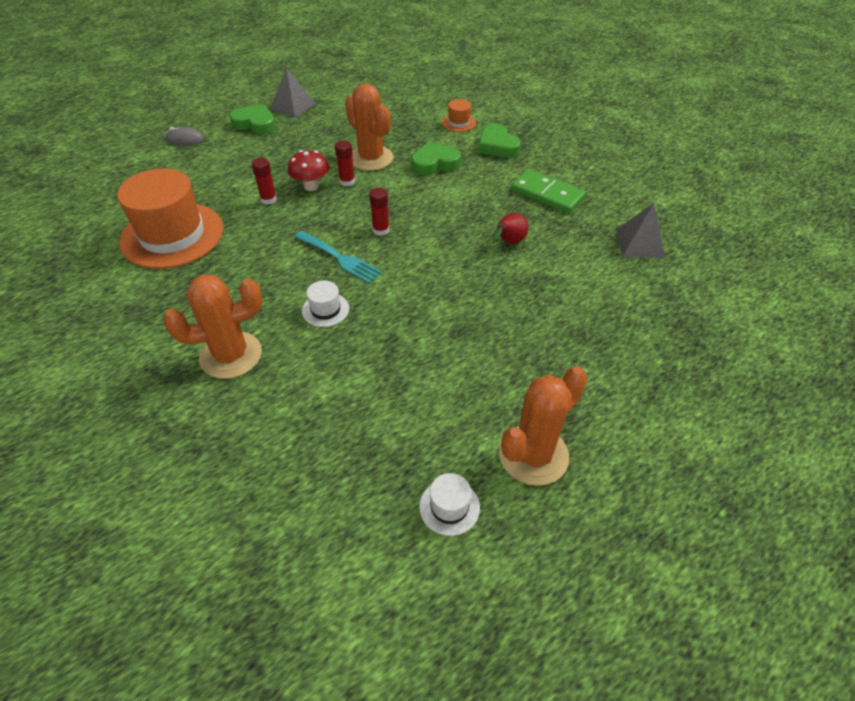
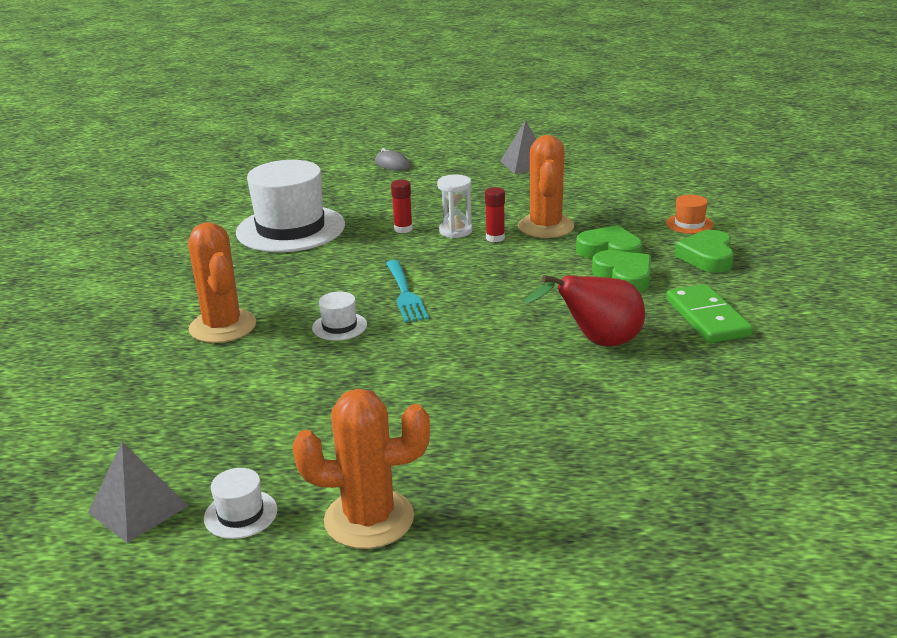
camera: 40 degrees right, 20 degrees down
(172, 235) = (290, 229): orange hat -> white hat
(231, 355) = (223, 327): orange cactus -> orange cactus turned 45 degrees clockwise
(255, 124) = (470, 169): green heart -> green heart (624, 276)
(311, 186) = (455, 231): red mushroom -> white hourglass
(381, 230) = (474, 286): red glue stick -> none
(508, 242) = (597, 343): red pear -> red pear, size x1.70
(640, 243) = (765, 403): grey pyramid -> grey pyramid (138, 509)

